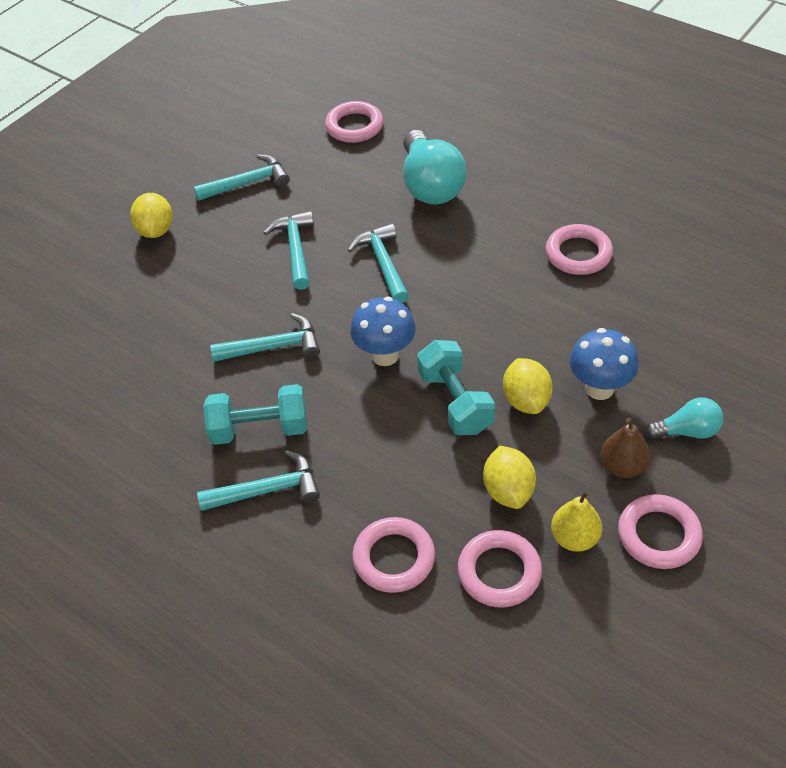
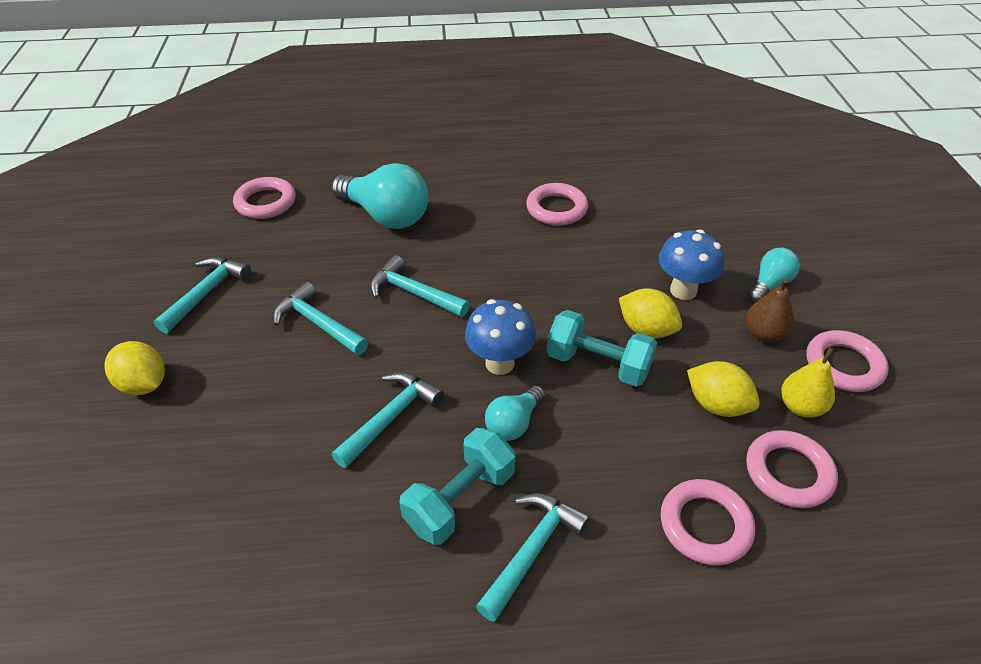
camera: 45 degrees left, 5 degrees down
(347, 403) = (514, 423): none -> turquoise light bulb

